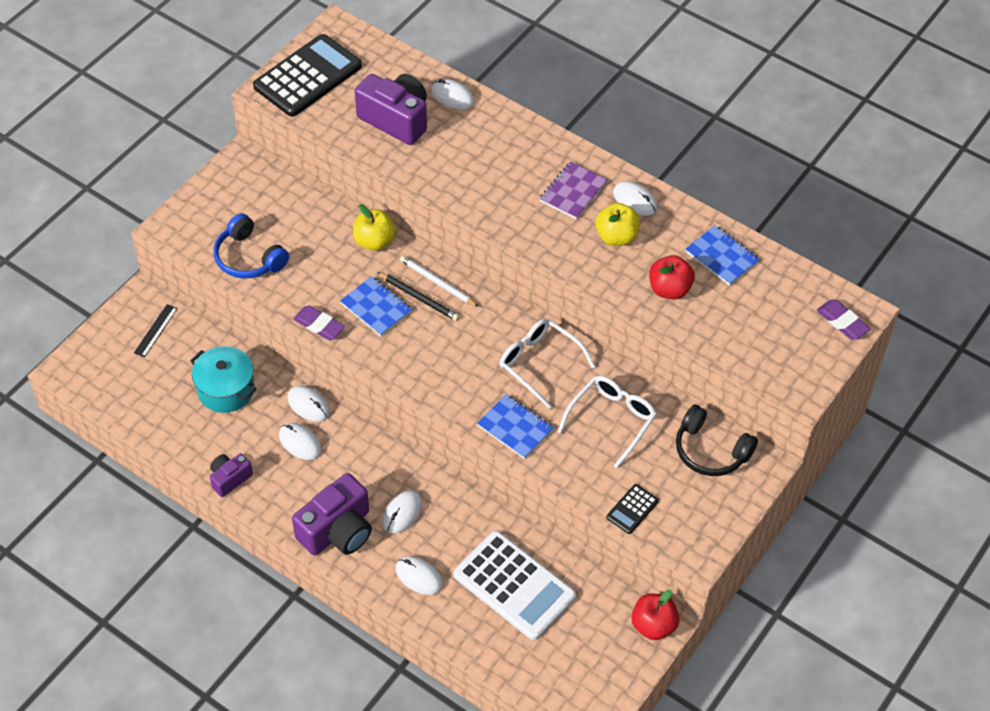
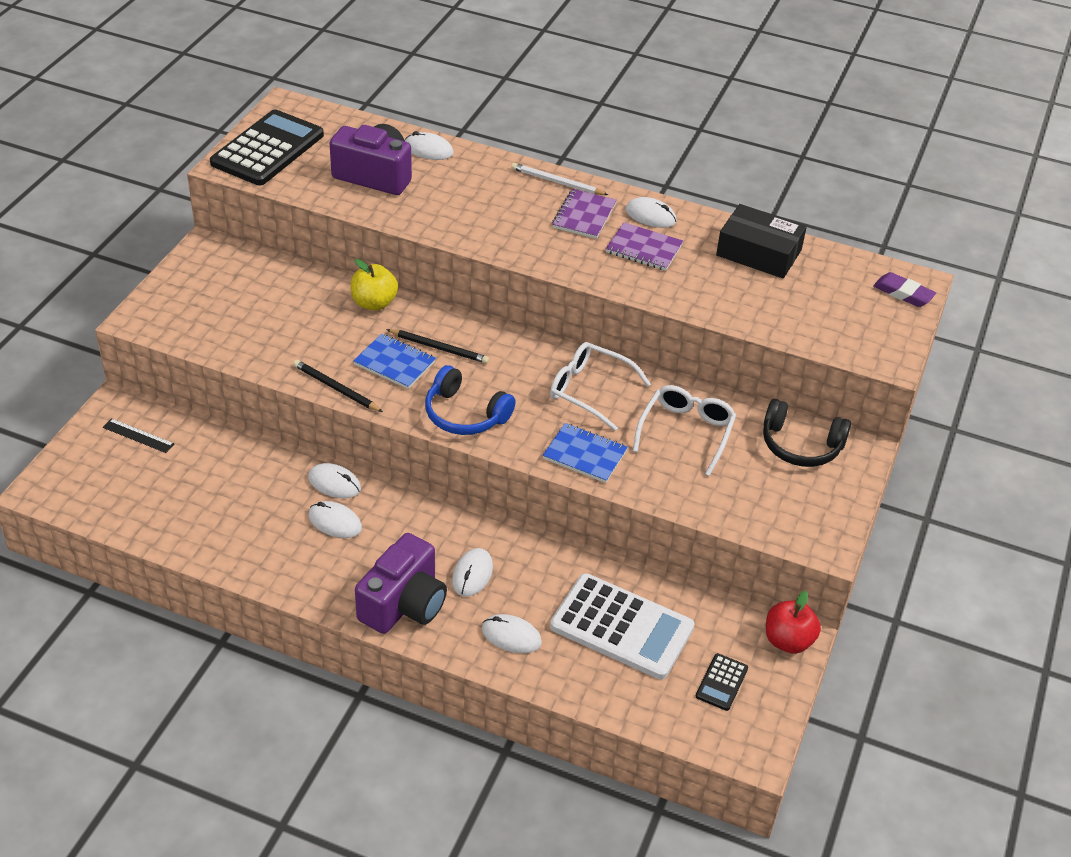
camera: 15 degrees left, 10 degrees down
(155, 330) = (138, 436): black ruler -> black ruler turned 75 degrees counterclockwise
(226, 390) = (235, 482): turquoise pot -> none
(230, 479) = (263, 571): purple camera -> none
(249, 258) = (238, 335): blue headphones -> blue headphones (465, 414)
(319, 325) = (336, 388): purple eraser -> black pencil
(437, 282) = (454, 331): white pencil -> white pencil (557, 182)
(616, 237) = (644, 249): yellow apple -> purple notebook
(632, 509) = (740, 513): black calculator -> black calculator (721, 682)
(669, 289) = (716, 287): red apple -> none
(722, 257) = (758, 253): blue notebook -> black box

